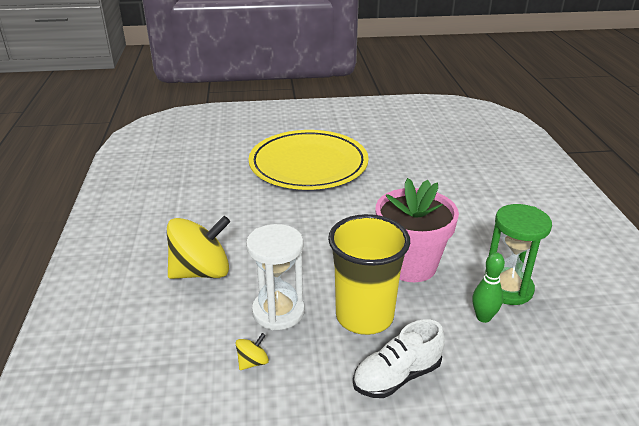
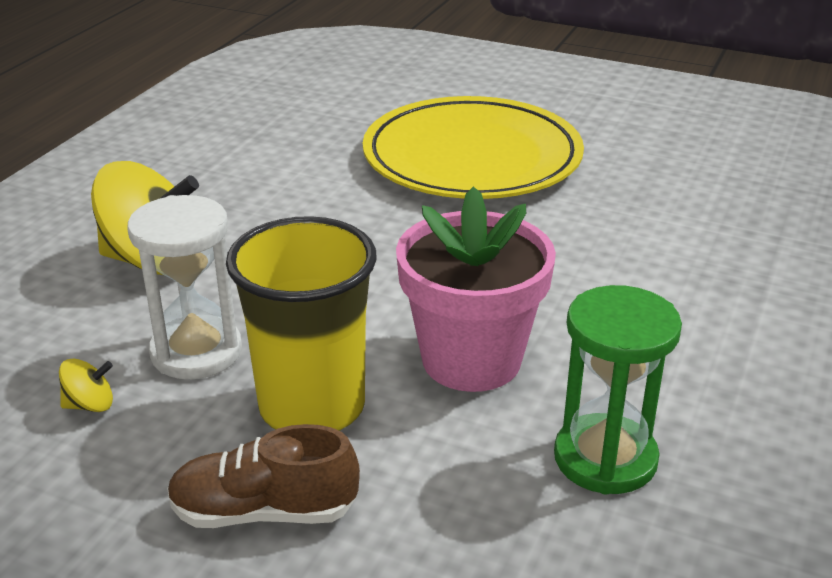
camera: 30 degrees right, 0 degrees up
(397, 376) = (264, 512): white shoe -> brown shoe
(483, 317) = (506, 486): green bowling pin -> none

